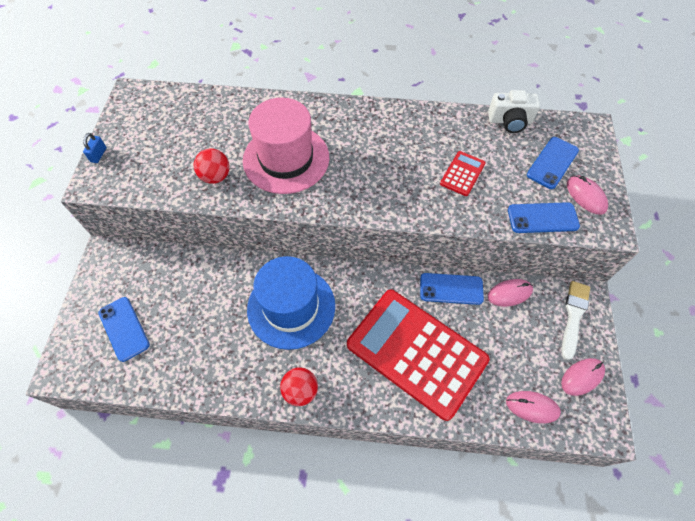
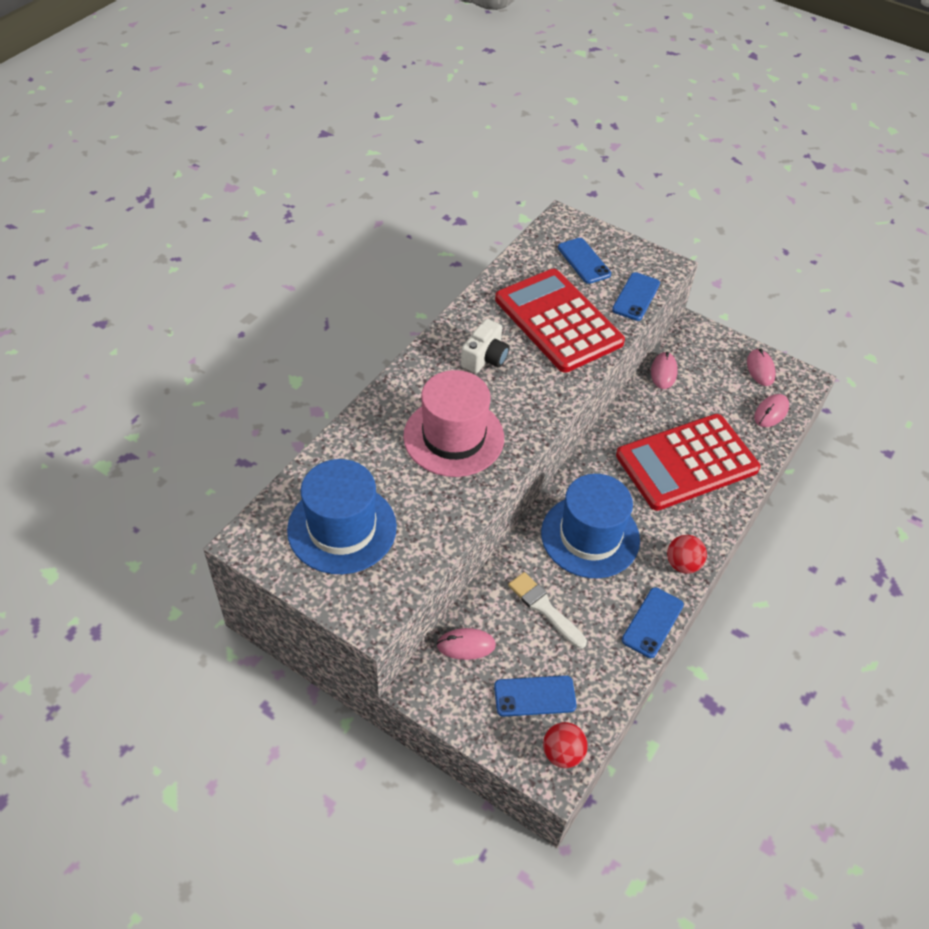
camera: 65 degrees left, 10 degrees down
(98, 155) = (329, 602): blue padlock -> none
(165, 134) = (342, 528): none -> blue hat
(215, 176) = (438, 503): red ball -> red ball (562, 753)
(451, 289) = (637, 408): blue phone -> blue phone (652, 622)
(462, 174) = (558, 321): red calculator -> red calculator, size x2.48
(510, 121) = (519, 261): white camera -> white camera (485, 358)
(573, 315) = (705, 344): white brush -> white brush (544, 608)
(585, 196) = (630, 261): pink mouse -> pink mouse (466, 645)

